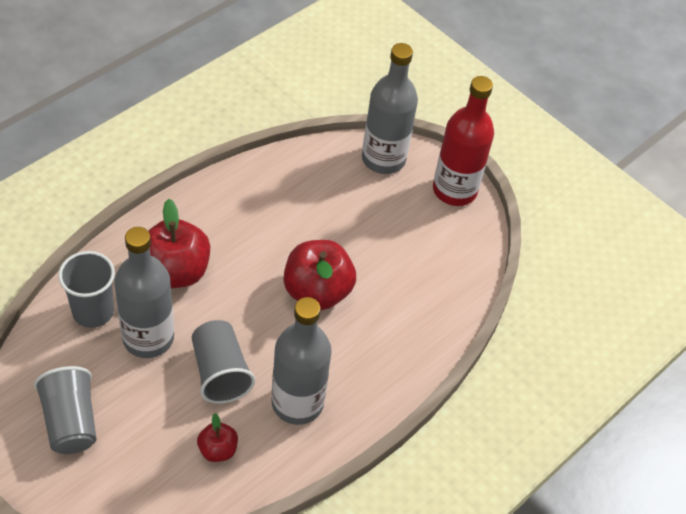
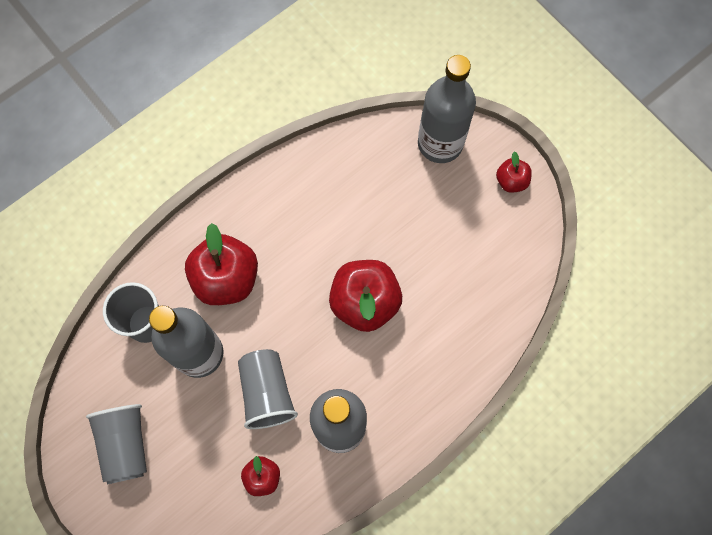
camera: 10 degrees right, 20 degrees up
(454, 190) = (511, 181): red bottle -> red apple

